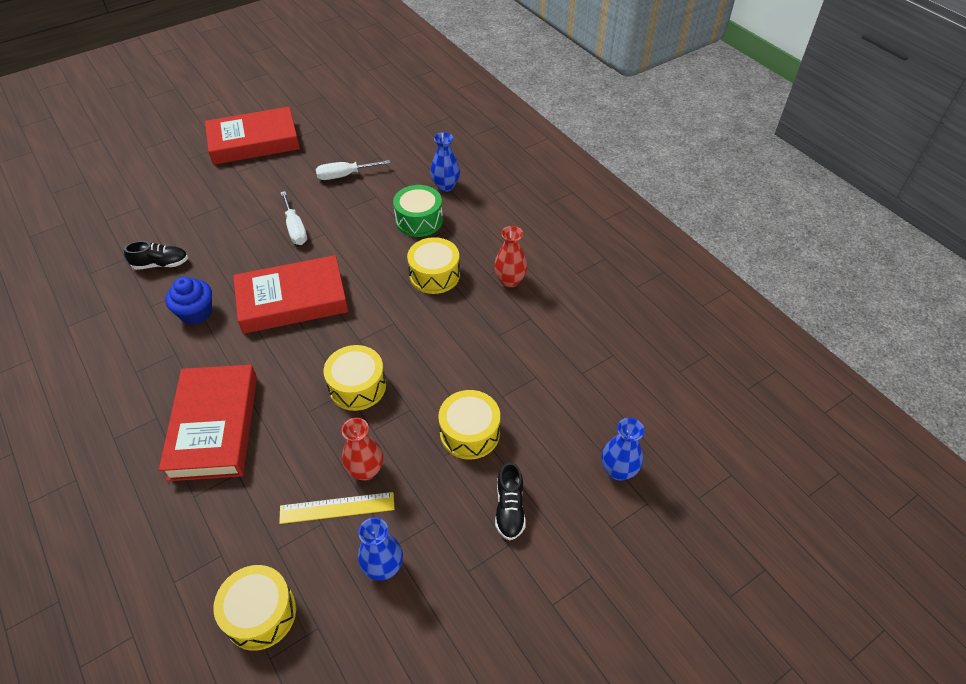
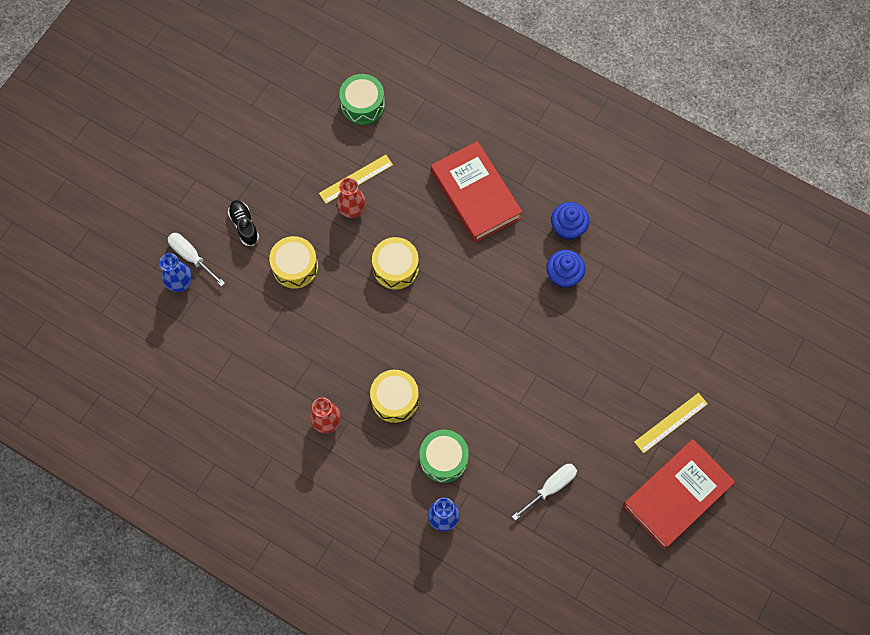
camera: 155 degrees right, 20 degrees up
(151, 352) = (568, 228): none -> blue cupcake
(161, 264) = (632, 307): black shoe -> none
(214, 180) = (671, 423): none -> yellow ruler
(260, 613) = (362, 105): yellow drum -> green drum
(292, 300) = (496, 321): red book -> none
(295, 229) = (549, 397): white screwdriver -> white screwdriver (191, 257)
(383, 567) = (306, 158): blue vase -> none

